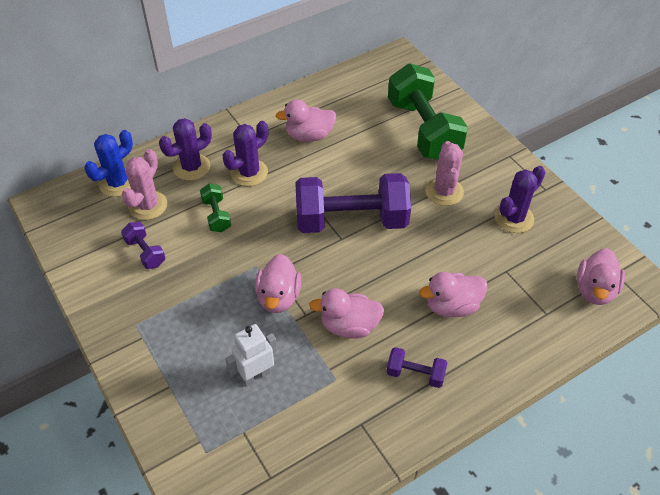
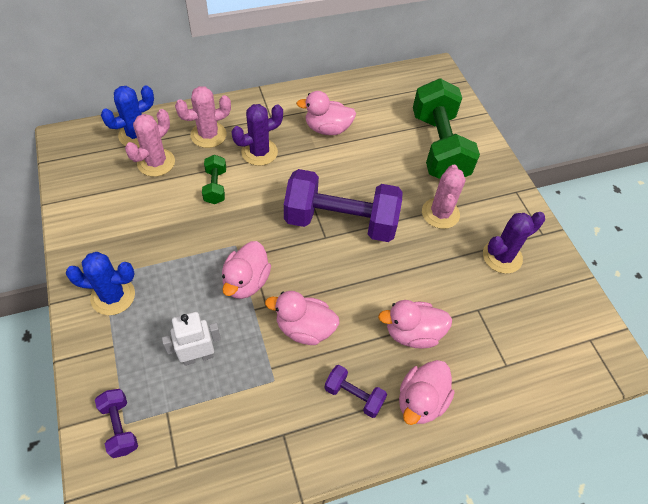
camera: 10 degrees right, 5 degrees up
(145, 252) = (138, 207): purple dumbbell -> purple dumbbell (120, 427)
(151, 341) = (113, 296): none -> blue cactus
(191, 167) = (208, 135): purple cactus -> pink cactus
(595, 290) = (564, 352): pink duck -> pink duck (421, 401)

